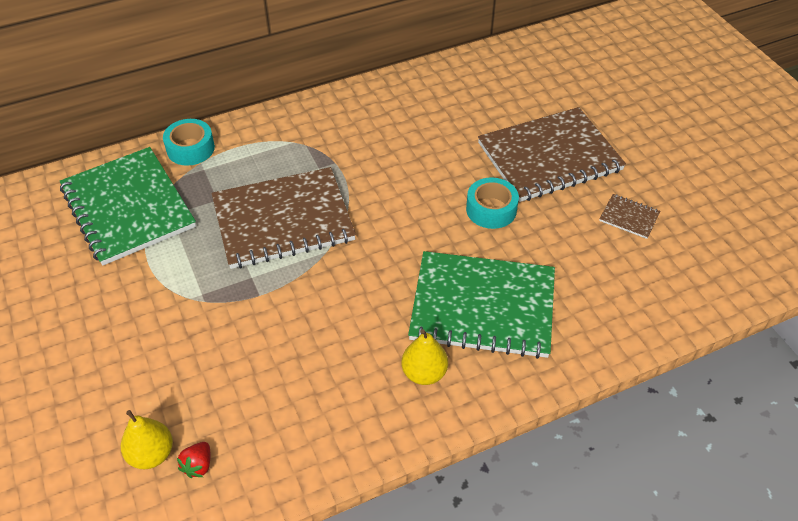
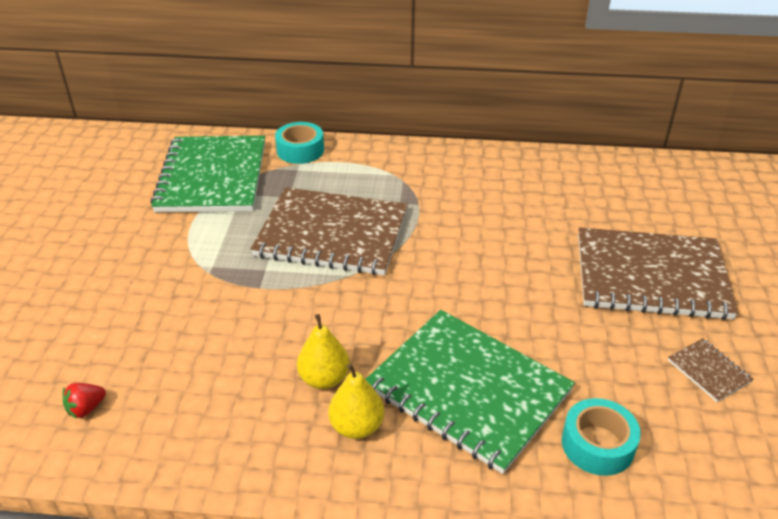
camera: 30 degrees right, 10 degrees down
(151, 454) = (59, 379): yellow pear -> yellow pear (324, 379)
(491, 209) = (547, 302): turquoise tape -> turquoise tape (597, 444)

